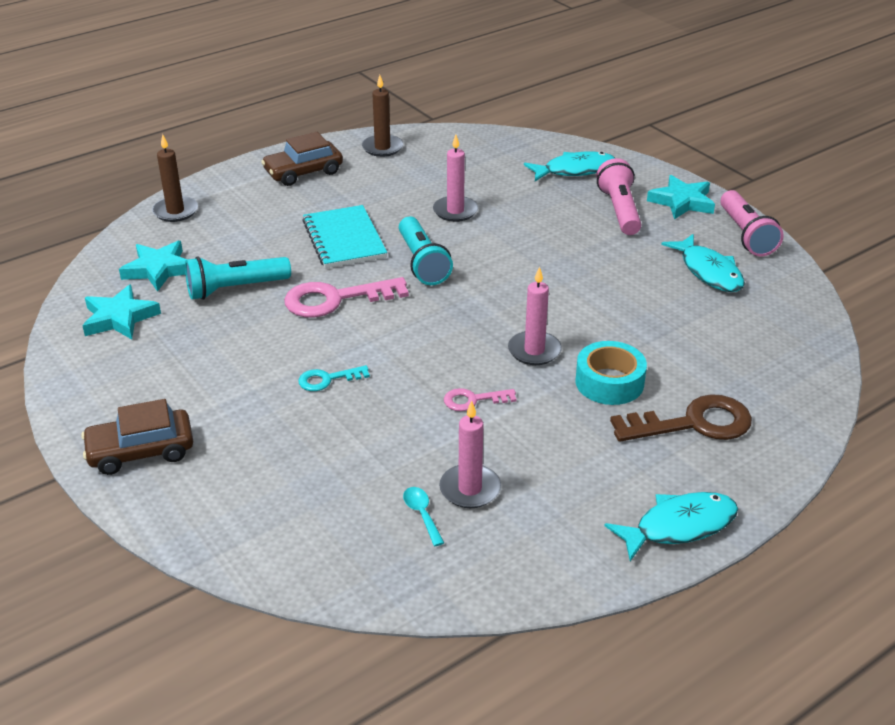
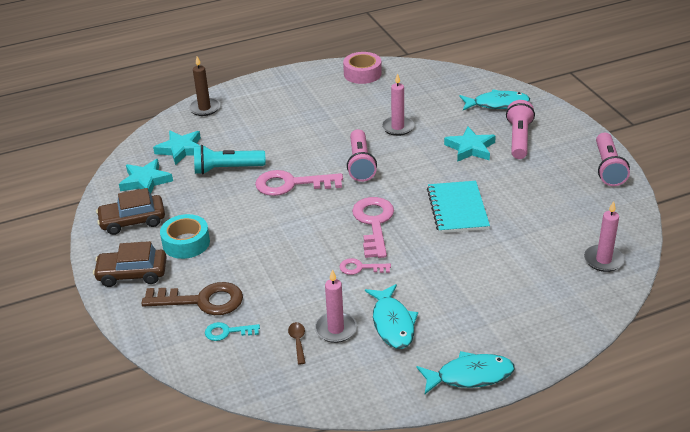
camera: 15 degrees right, 0 degrees up
(303, 172) = (300, 87): brown car -> brown car (132, 221)
(327, 379) = (267, 241): turquoise key -> turquoise key (227, 332)
(344, 239) = (312, 141): turquoise notebook -> turquoise notebook (457, 209)
(382, 148) = (362, 74): brown candle -> pink tape
(422, 263) = (360, 164): turquoise flashlight -> pink flashlight
(422, 514) = (298, 341): turquoise spoon -> brown spoon
(469, 338) = (374, 223): none -> pink key
(534, 351) = (416, 238): pink candle -> pink candle (603, 260)
(609, 382) = (461, 267): turquoise tape -> turquoise tape (186, 243)
(682, 202) = (569, 137): turquoise star -> turquoise star (470, 148)
(693, 423) = (509, 305): brown key -> brown key (202, 301)
(708, 271) = (567, 193): turquoise fish -> turquoise fish (392, 323)

